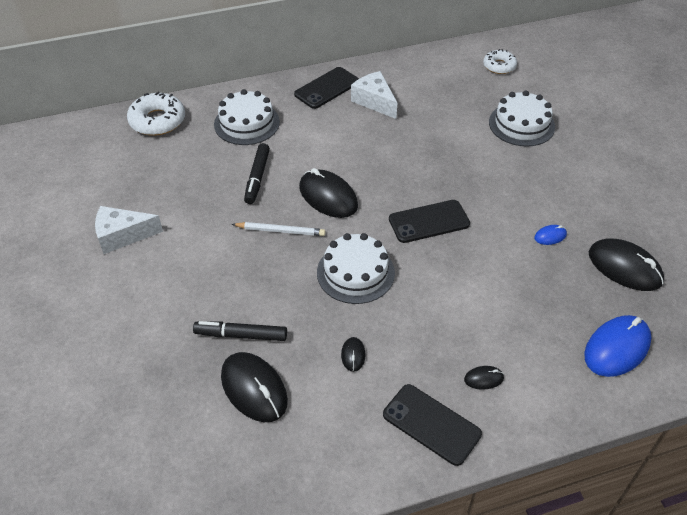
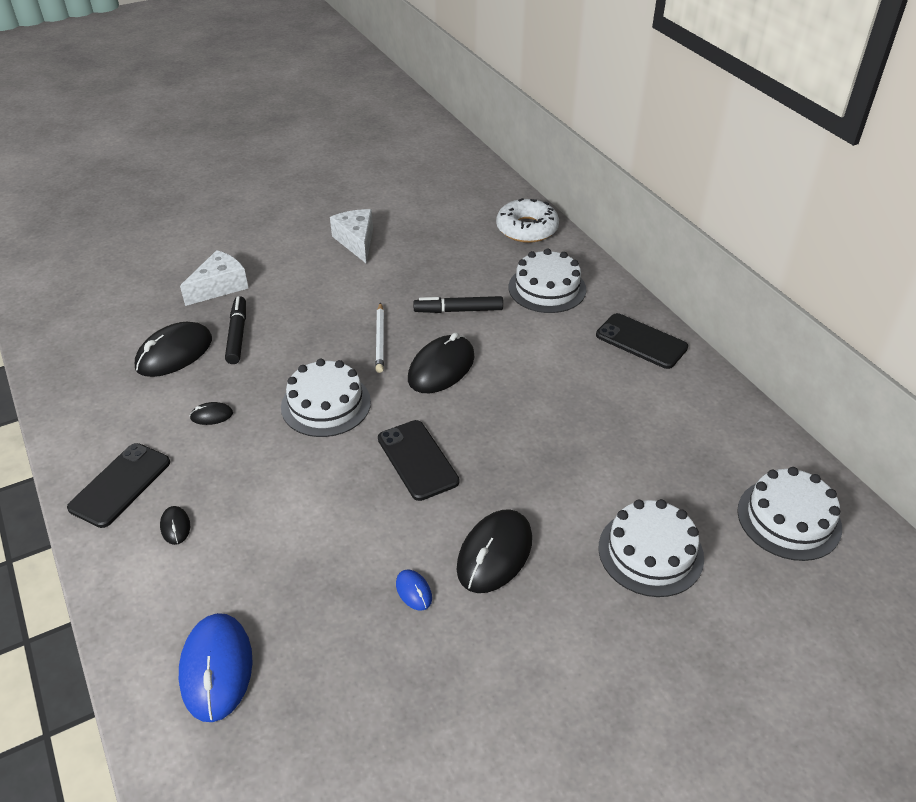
camera: 80 degrees right, 5 degrees down
(374, 101) = (634, 387): white cheese -> white cheese (219, 287)
(499, 66) = (789, 519): white donut -> white cake
(617, 348) = (216, 668): blue mouse -> blue mouse turned 45 degrees clockwise
(624, 267) = (364, 686): black mouse -> black mouse (494, 554)

